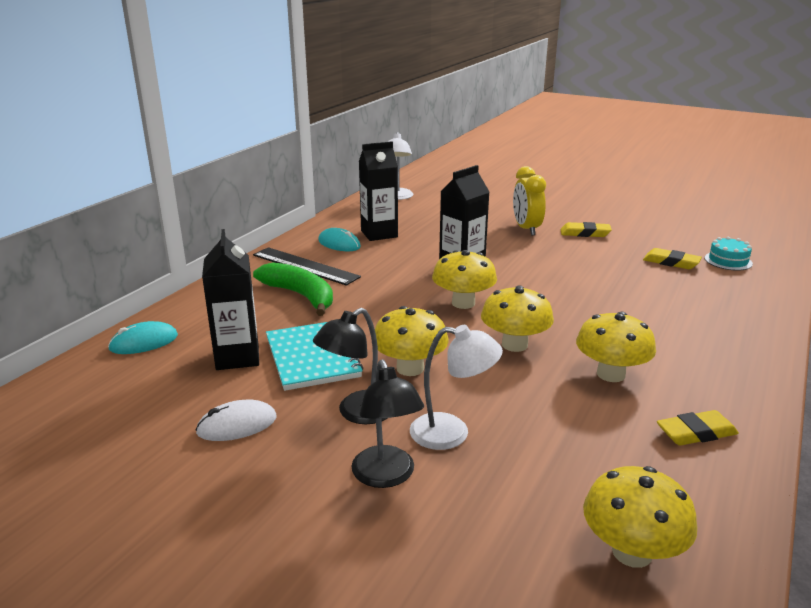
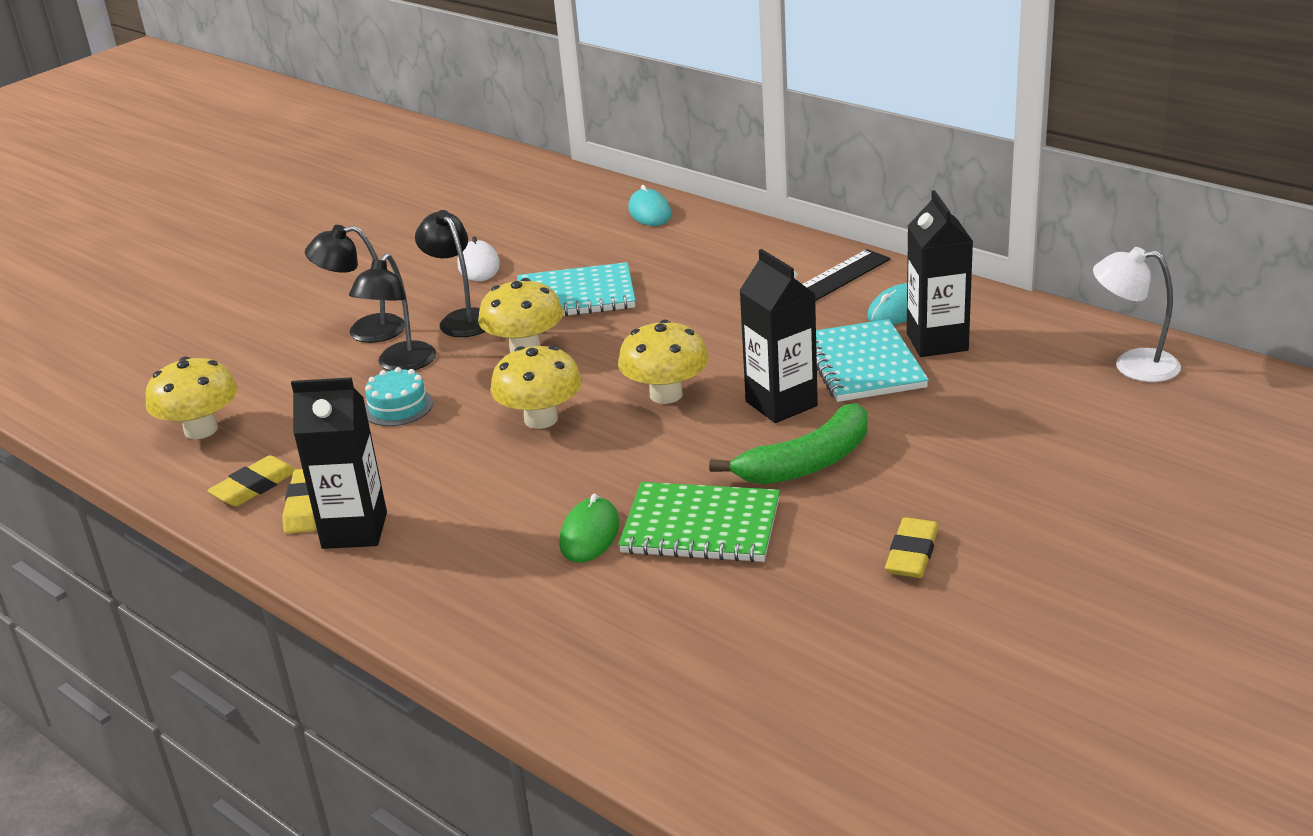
camera: 105 degrees right, 5 degrees up
(237, 357) = (596, 258): black carton -> black carton (354, 530)
(300, 296) = (728, 286): green banana -> green banana (806, 463)
(409, 250) = (863, 364): none -> turquoise notebook
(452, 433) = (401, 364): white lamp -> black lamp
(526, 229) = (944, 488): yellow clock -> none
(600, 279) = (701, 526): none -> green notebook
(611, 374) = (441, 476): yellow mushroom -> none
(633, 309) = (589, 534): none -> green mouse
(671, 262) = (747, 625): yellow eraser -> yellow eraser (255, 487)
(728, 261) = (736, 706): turquoise cake -> turquoise cake (398, 407)

